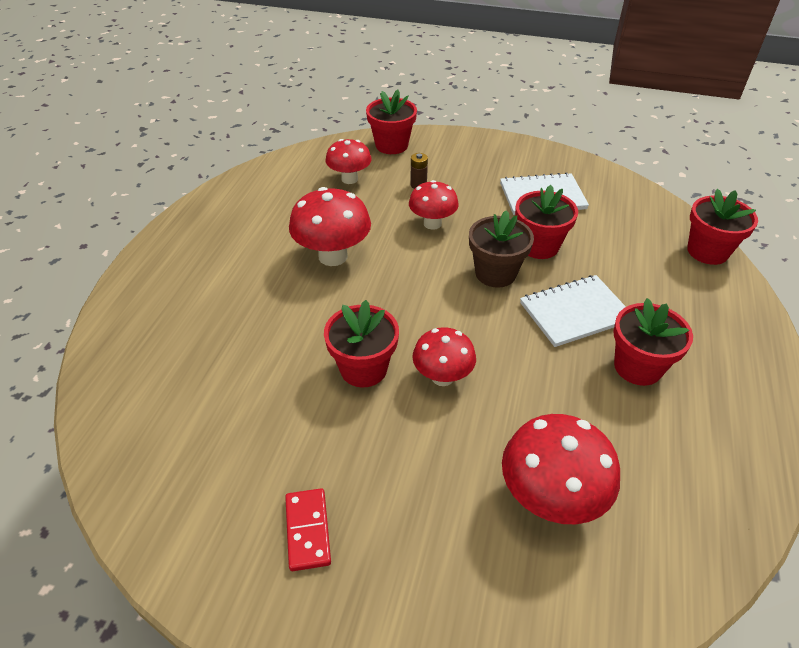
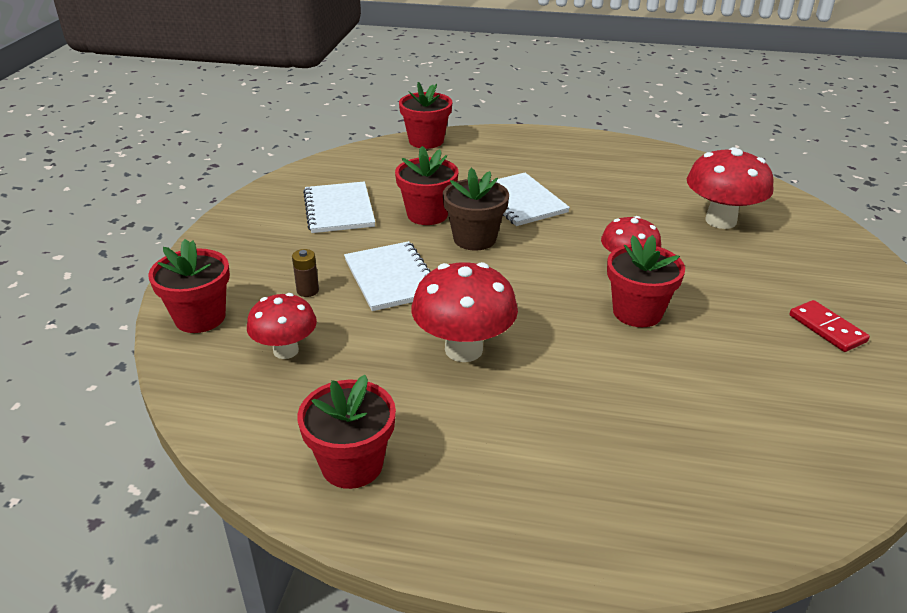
camera: 95 degrees left, 10 degrees down
(307, 530) = (827, 328): red domino -> red domino turned 75 degrees clockwise
(432, 223) = (391, 278): red mushroom -> white notebook
(638, 367) = (575, 180): red flower pot -> red flower pot (352, 464)

